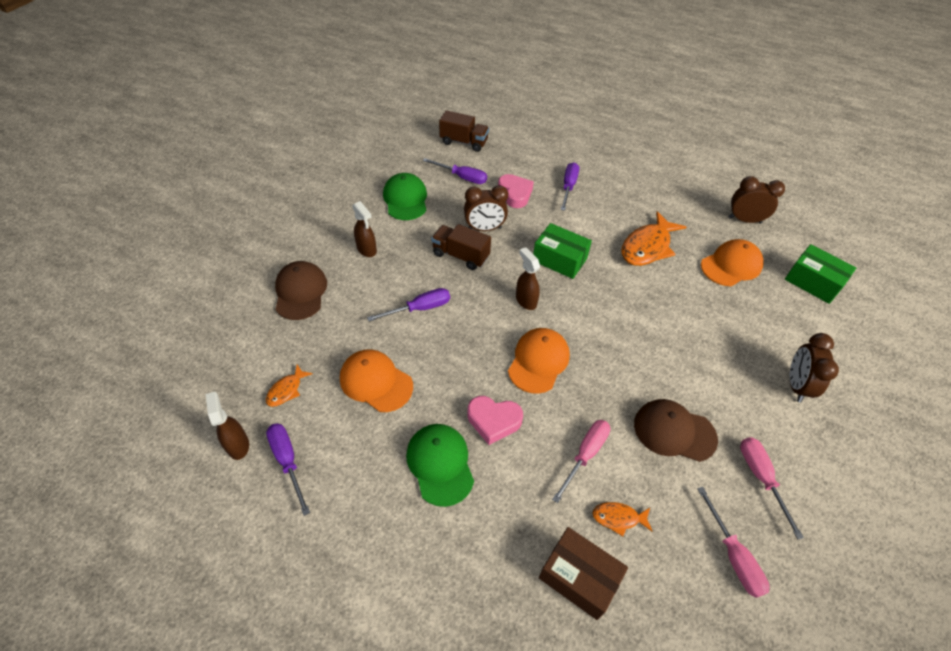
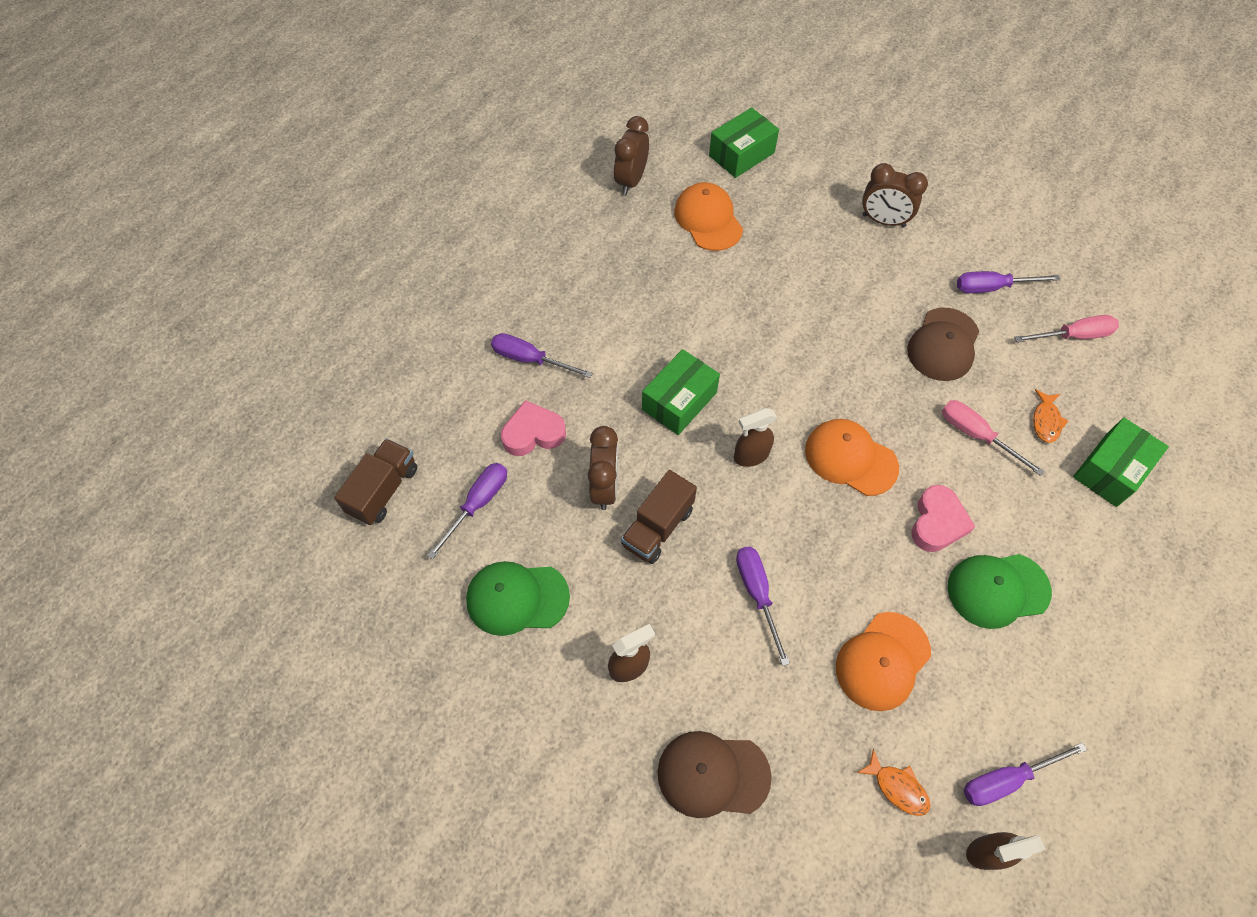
camera: 80 degrees left, 10 degrees up
(579, 577) = (1110, 470): brown box -> green box
(647, 247) = (667, 295): orange fish -> none
(760, 477) = (992, 287): pink screwdriver -> purple screwdriver

